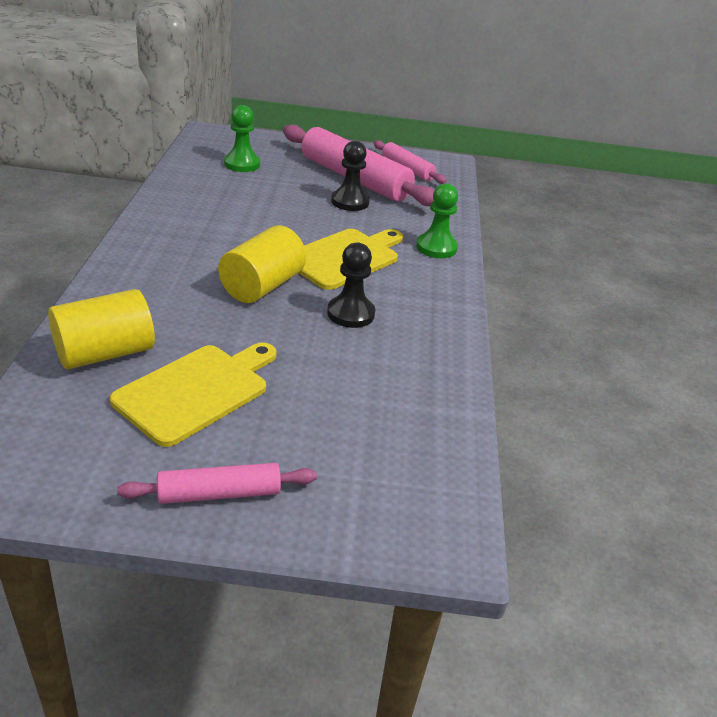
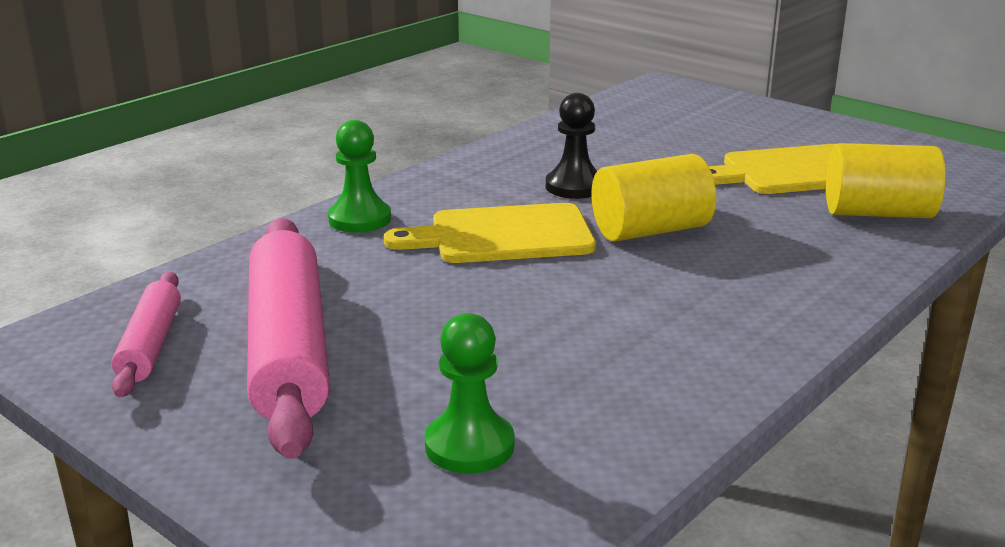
camera: 140 degrees left, 10 degrees down
(219, 493) = (806, 126): pink rolling pin -> none
(350, 202) = (372, 307): black pawn -> none

